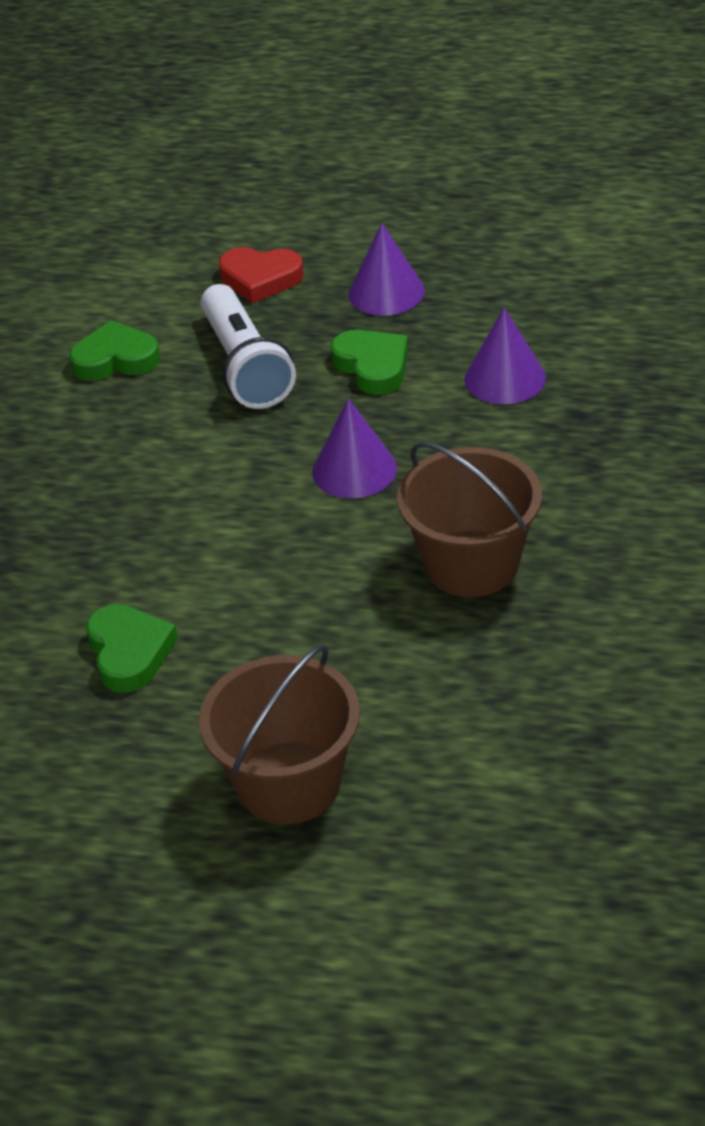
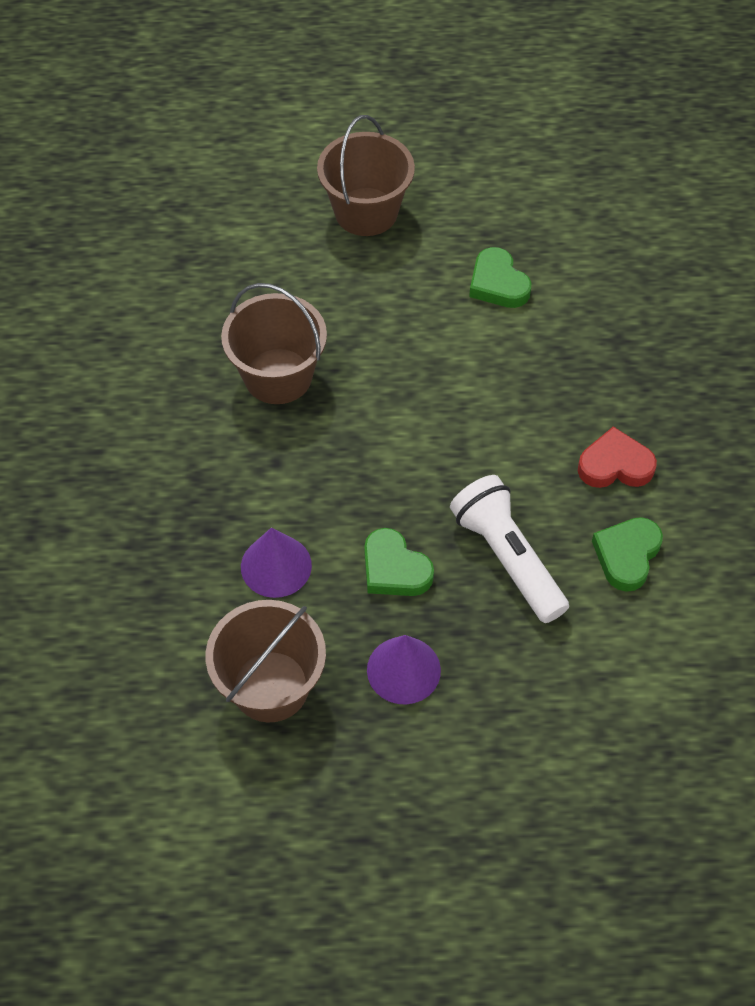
camera: 165 degrees right, 15 degrees up
(116, 359) = (627, 555): green heart -> green heart turned 135 degrees clockwise
(260, 279) = (531, 678): red heart -> red heart (615, 465)
(354, 470) = (383, 453): purple cone -> none
(525, 290) = (270, 686): none -> brown bucket

